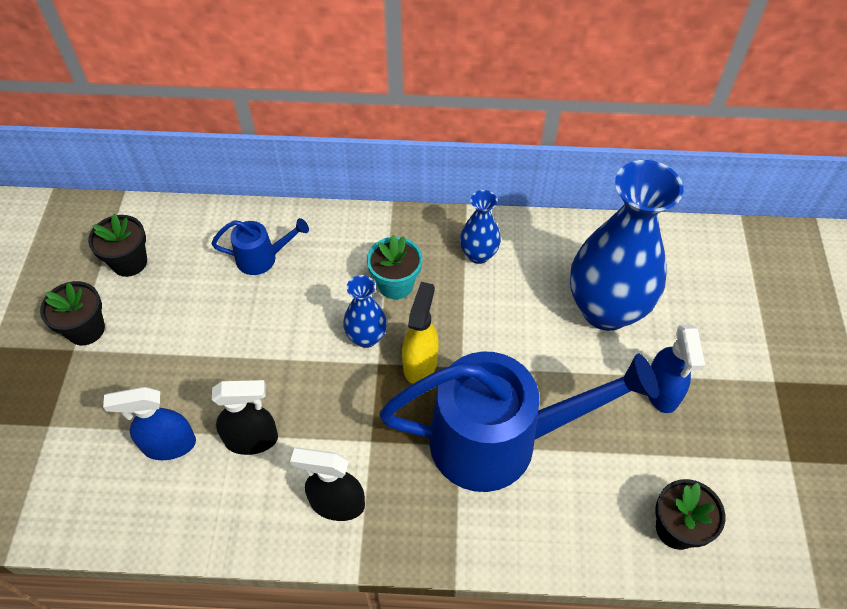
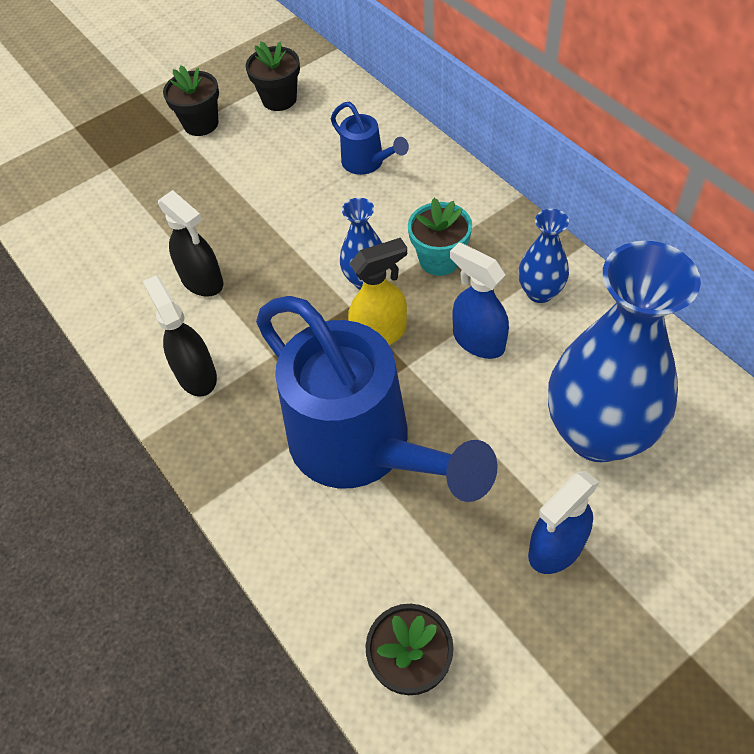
camera: 55 degrees right, 0 degrees up
(169, 445) = (153, 239): blue spray bottle -> blue spray bottle (478, 341)

